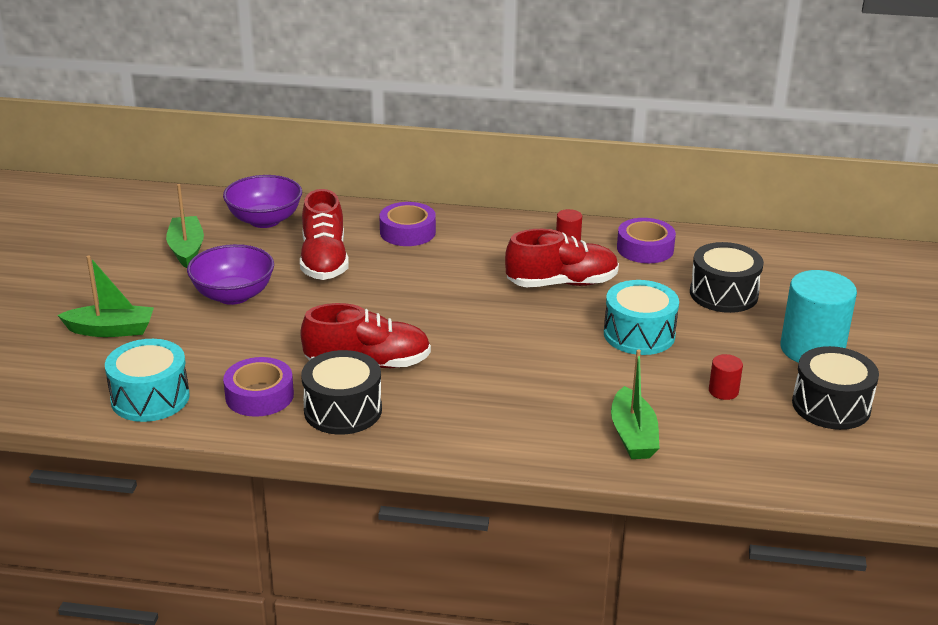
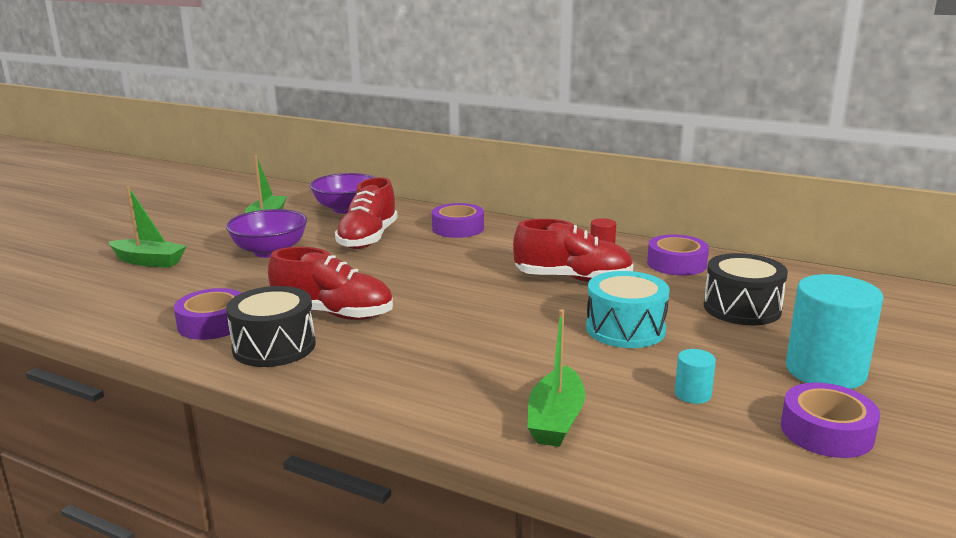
camera: 20 degrees right, 10 degrees down
(150, 398) = (121, 311): turquoise drum -> none
(723, 391) = (692, 394): red cylinder -> turquoise cylinder
(831, 406) = (826, 431): black drum -> purple tape

